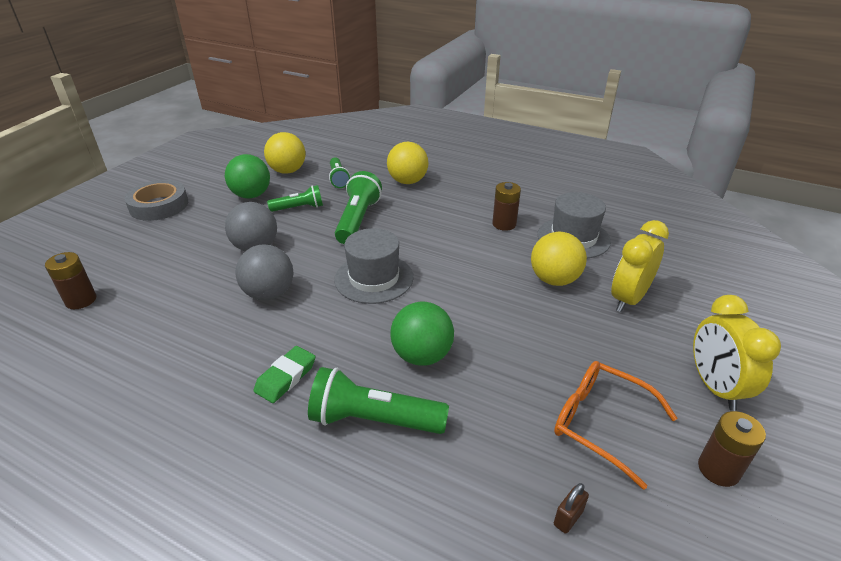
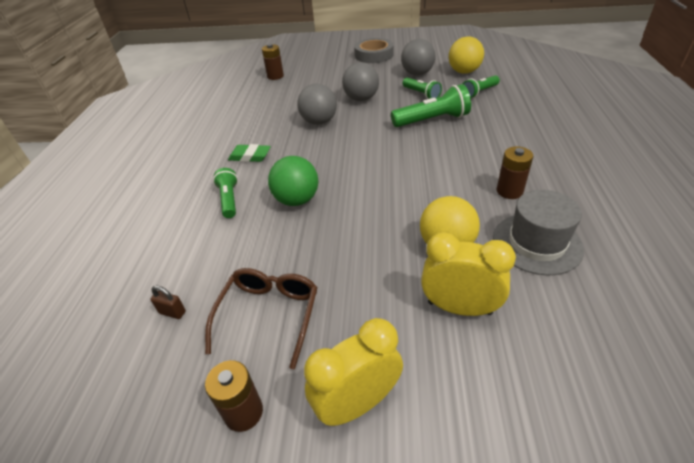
camera: 70 degrees right, 5 degrees up
(251, 195) = (417, 74): green ball -> grey ball
(373, 420) = (229, 200): green flashlight -> green flashlight, size x0.63
(374, 278) = (366, 152): grey hat -> none
(407, 181) = (517, 121): yellow ball -> none
(600, 423) = (269, 315): orange glasses -> brown glasses

